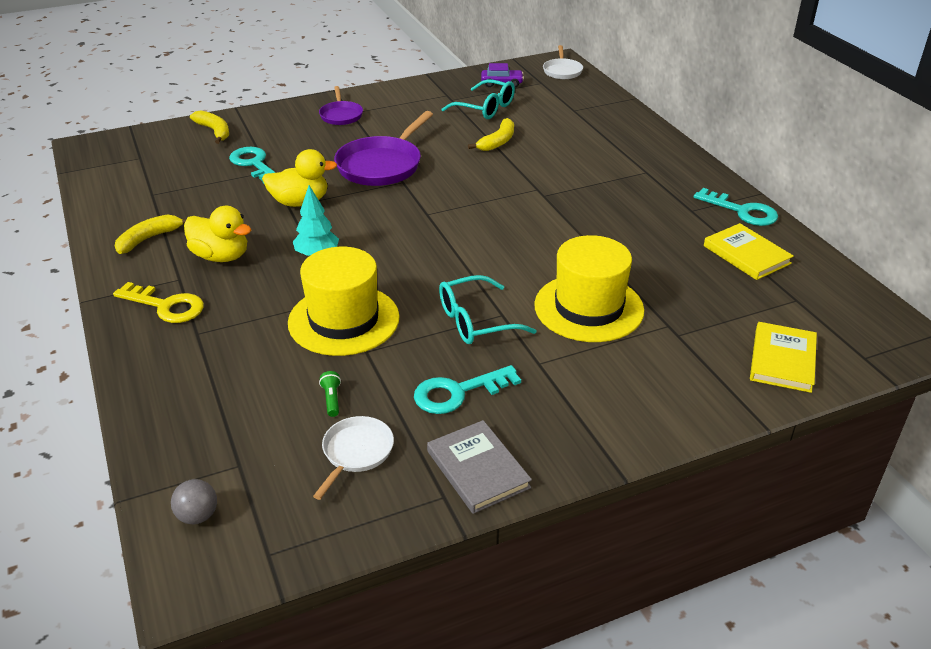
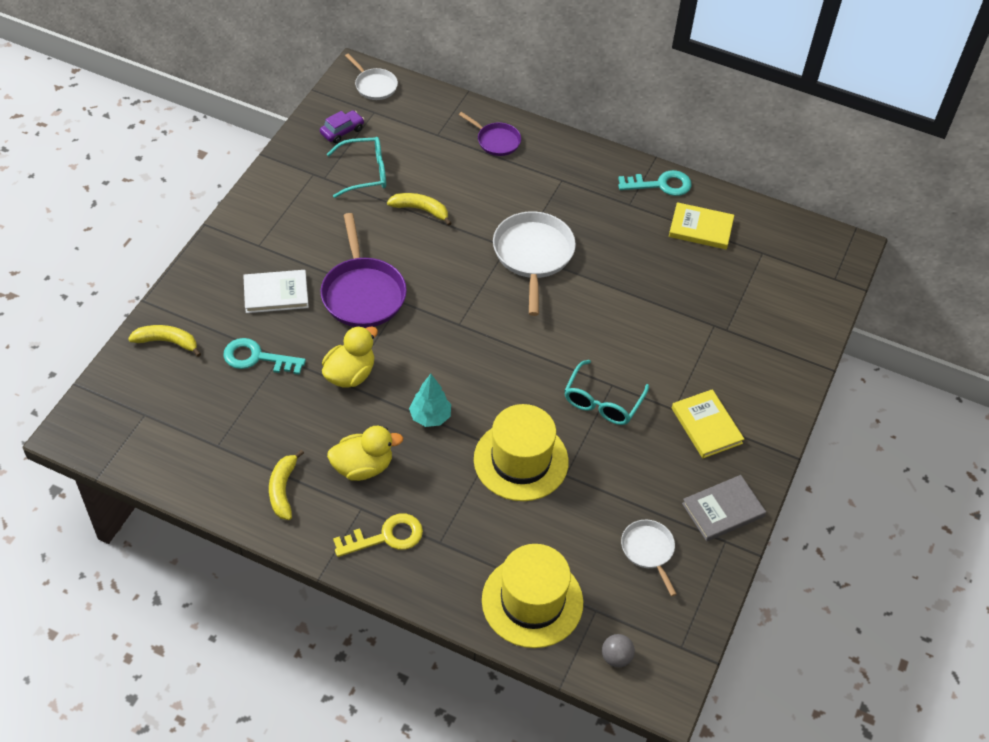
camera: 45 degrees left, 15 degrees up
(322, 139) = (276, 293): none -> white book
(331, 399) = (590, 526): green flashlight -> none
(341, 115) = (254, 254): purple pan -> purple pan (496, 141)
(458, 392) = (654, 465): turquoise key -> none
(477, 469) = (723, 510): grey book -> grey book turned 45 degrees counterclockwise
(498, 142) = (421, 210): yellow banana -> yellow banana turned 60 degrees counterclockwise
(553, 203) = (533, 255): none -> white pan
(589, 308) = (656, 342): yellow hat -> yellow hat (532, 601)
(782, 360) = (797, 311): yellow book -> yellow book (706, 426)

